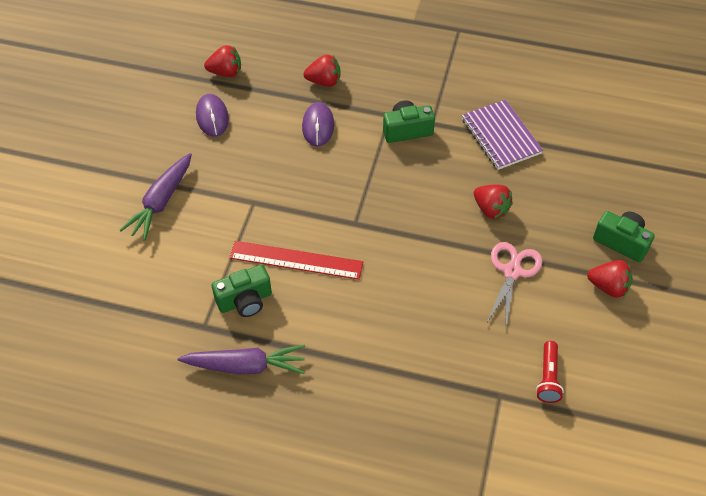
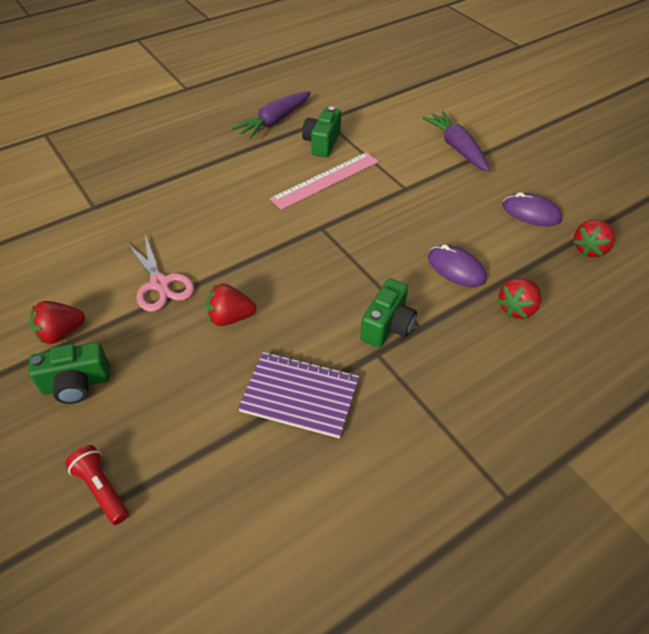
camera: 130 degrees right, 5 degrees down
(296, 260) = (325, 180): red ruler -> pink ruler
(548, 378) = (65, 238): red flashlight -> red flashlight (101, 489)

